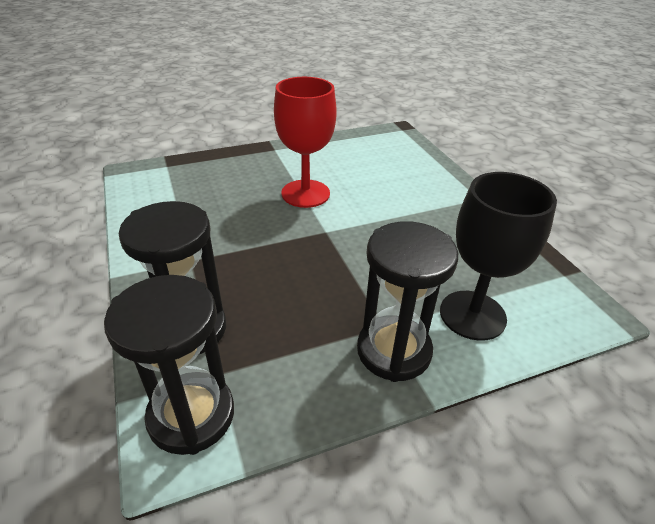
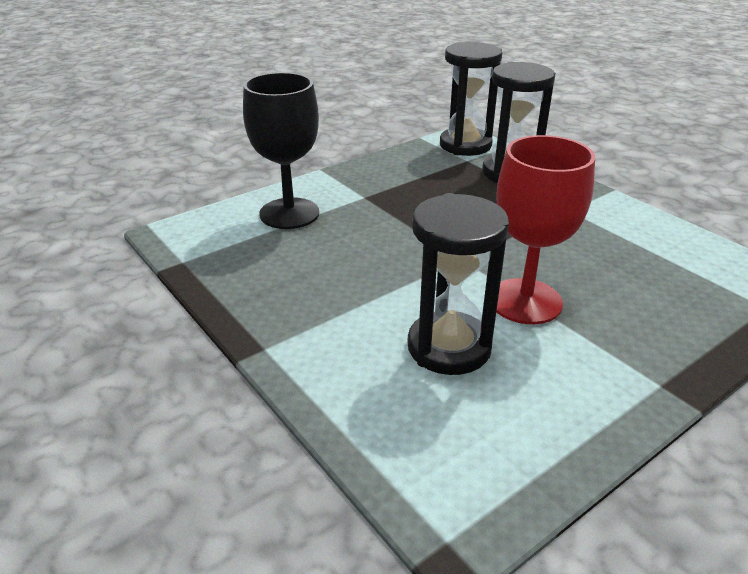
camera: 165 degrees right, 5 degrees down
(393, 351) = (353, 185): black hourglass -> black hourglass (449, 347)

